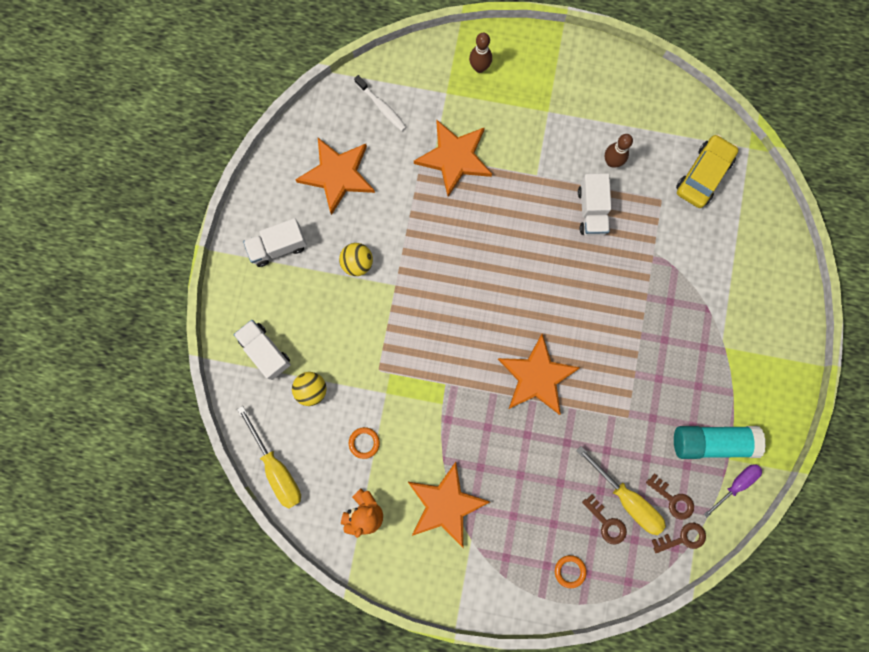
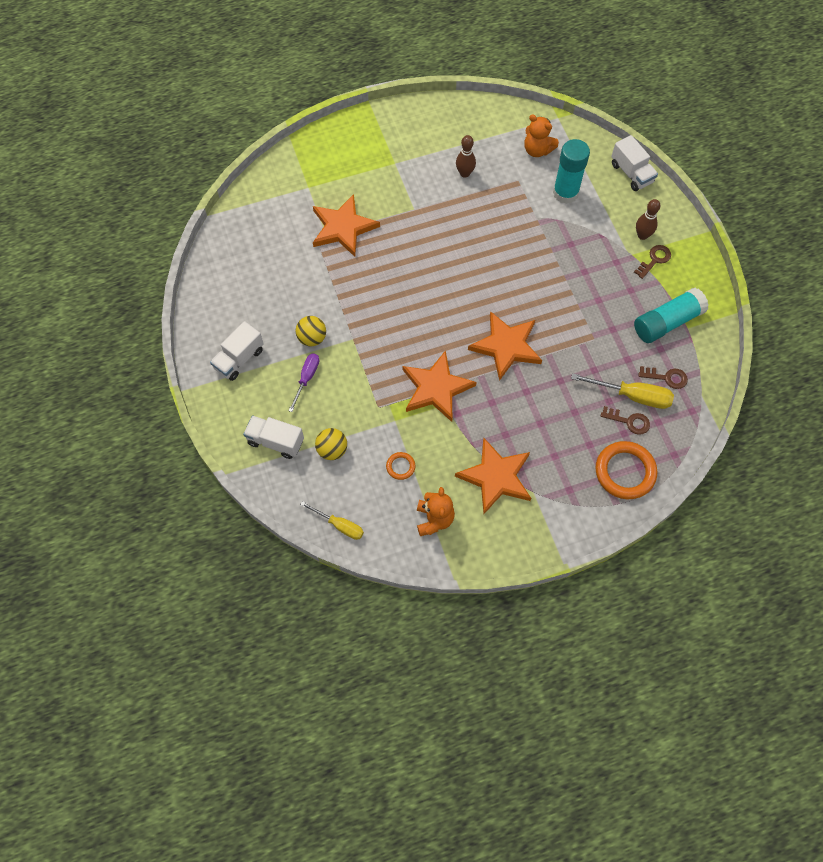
camera: 30 degrees left, 15 degrees down
(276, 468) = (339, 525): yellow screwdriver -> yellow screwdriver, size x0.65
(337, 175) = (257, 284): orange star -> orange star (436, 388)
(382, 107) = (263, 220): white toothbrush -> none
(479, 67) = (323, 158): brown bowling pin -> brown bowling pin (642, 235)
(570, 571) = (625, 472): orange ring -> orange ring, size x2.09
(592, 211) = (472, 212): white truck -> white truck (631, 173)
(682, 538) = (692, 401): brown key -> brown key (654, 260)
(701, 241) = (565, 193): none -> turquoise glue stick
(703, 175) = (537, 150): yellow car -> orange teddy bear
(735, 484) = (704, 342): purple screwdriver -> purple screwdriver (306, 378)

